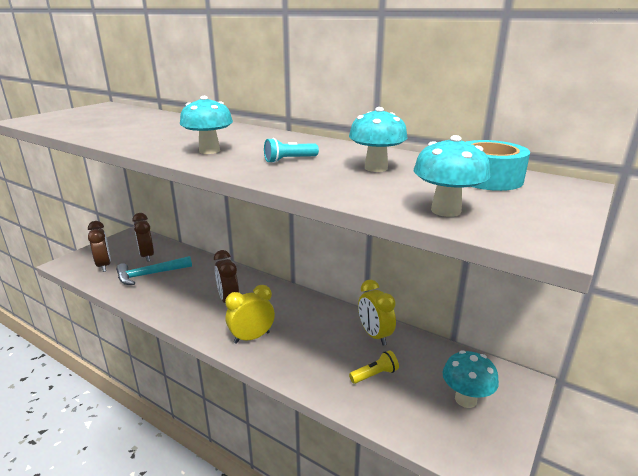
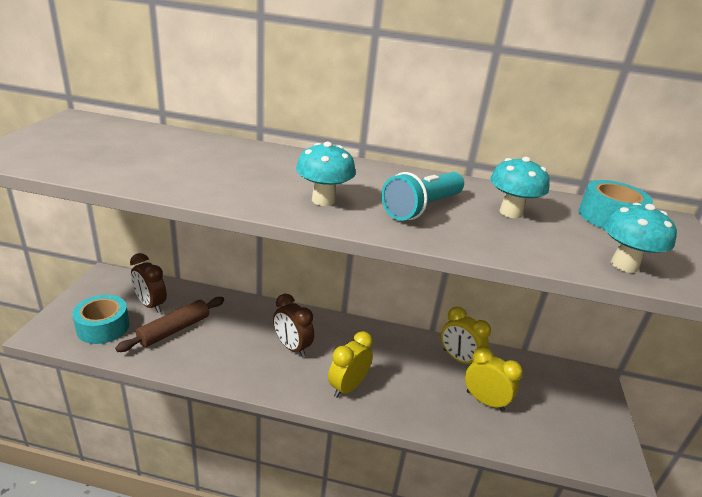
camera: 25 degrees left, 5 degrees up
(104, 265) = (103, 327): brown clock -> turquoise tape
(150, 274) = (174, 330): turquoise hammer -> brown rolling pin
(289, 160) = (422, 208): turquoise flashlight -> turquoise flashlight, size x1.77
(374, 375) = (485, 401): yellow flashlight -> yellow clock
(465, 399) = (567, 406): turquoise mushroom -> none

